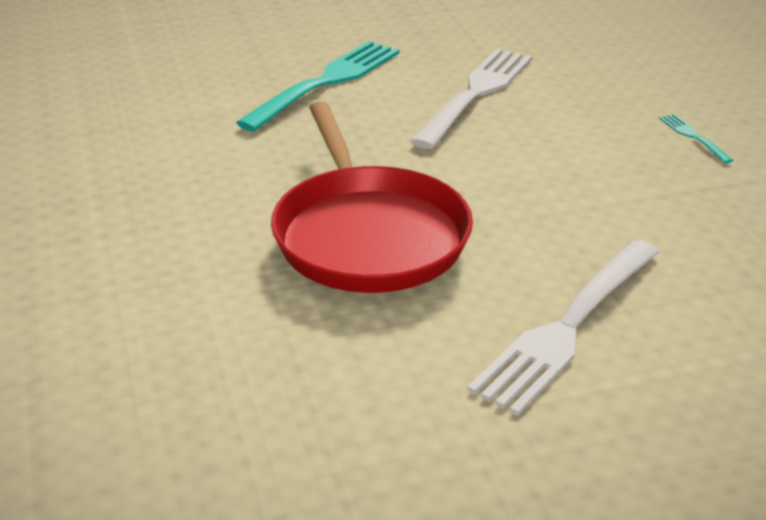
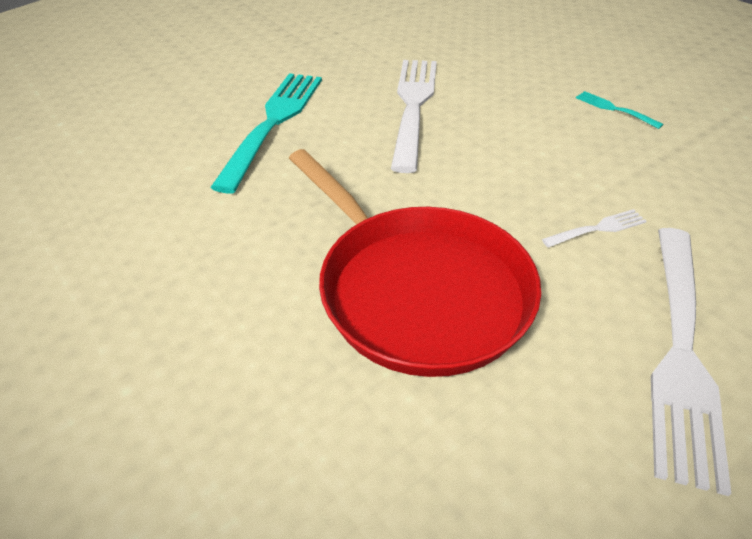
camera: 20 degrees left, 10 degrees up
(574, 229) = (597, 229): none -> white fork

